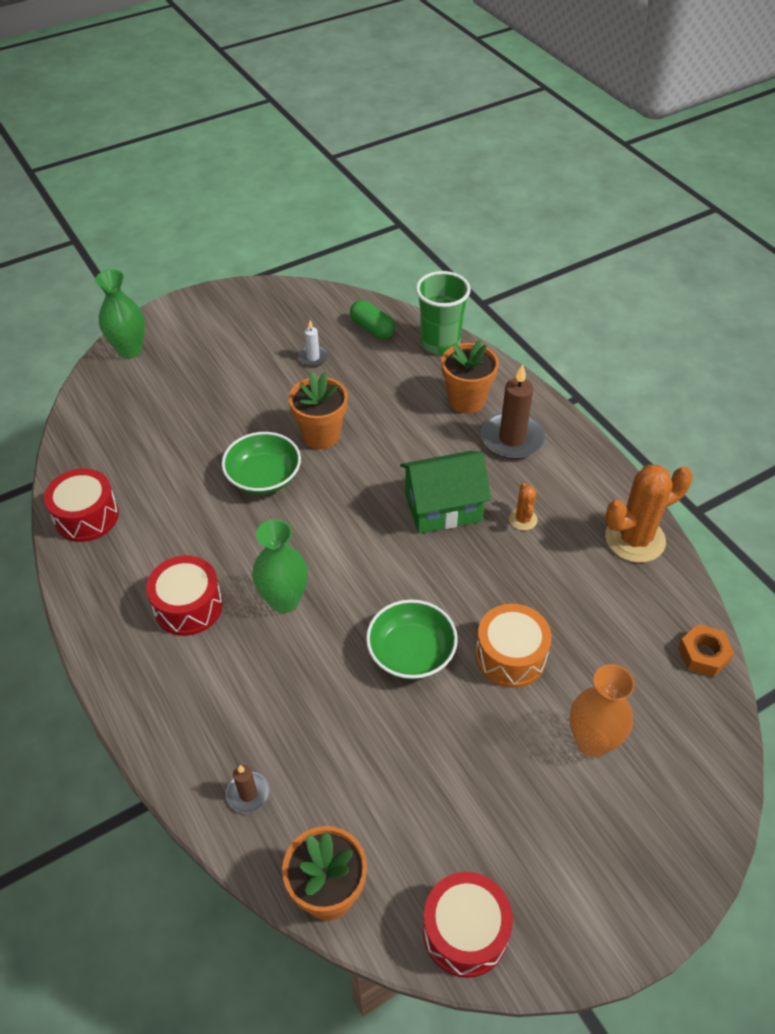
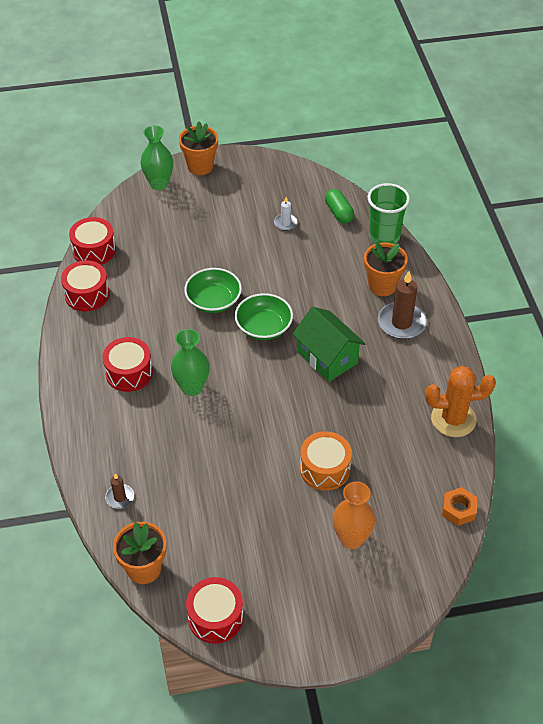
camera: 20 degrees right, 0 degrees up
(74, 455) = (94, 250): none -> red drum
(321, 435) = (266, 282): orange flower pot -> orange flower pot (200, 166)
(411, 652) = (259, 446): green bowl -> green bowl (264, 327)
(443, 507) = (327, 357): green house -> green house turned 45 degrees clockwise
(523, 519) = (380, 382): orange cactus -> none

